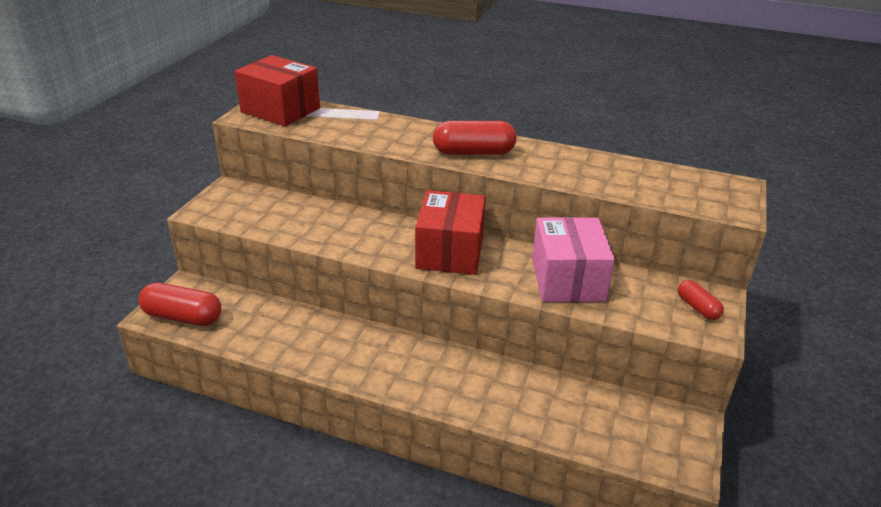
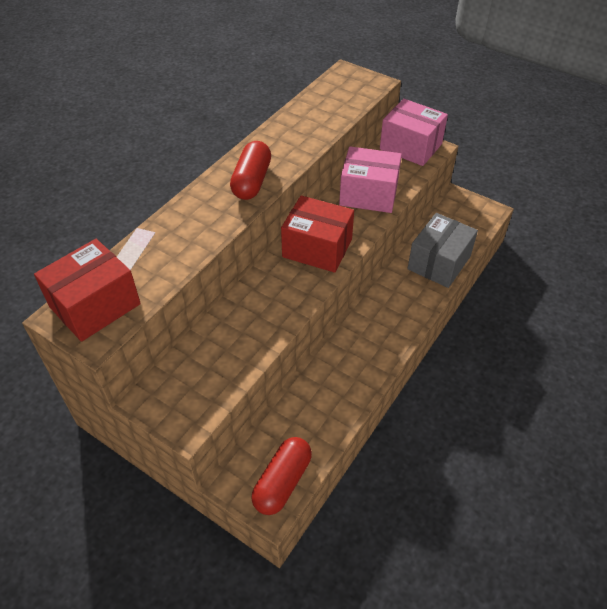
camera: 75 degrees left, 15 degrees up
(536, 411) = (439, 263): none -> grey box
(697, 308) = (410, 146): red capsule -> pink box

